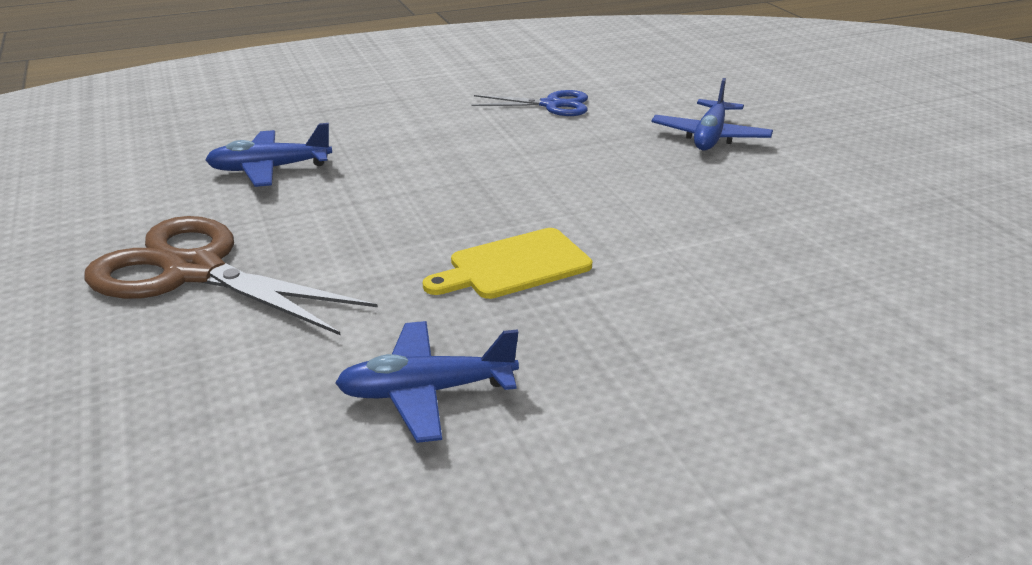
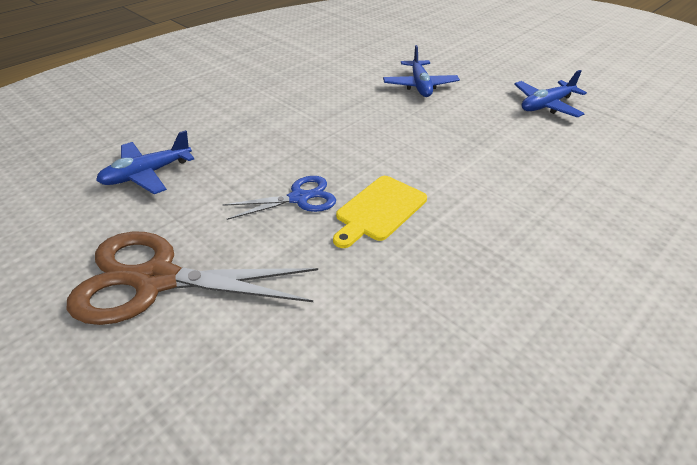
camera: 25 degrees left, 10 degrees up
(427, 392) = (401, 327): blue plane -> blue plane (546, 105)
(551, 105) = (307, 80): blue scissors -> blue scissors (299, 198)

